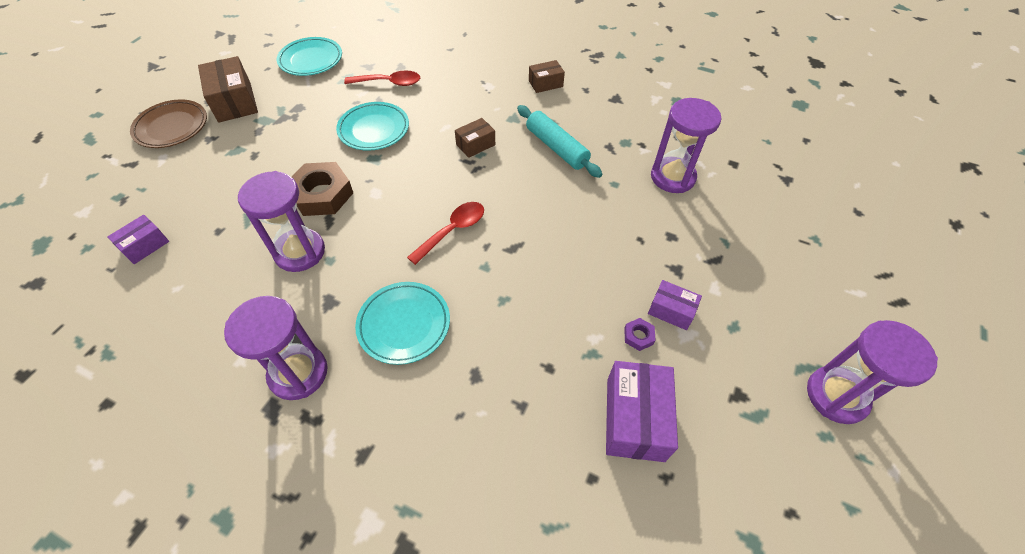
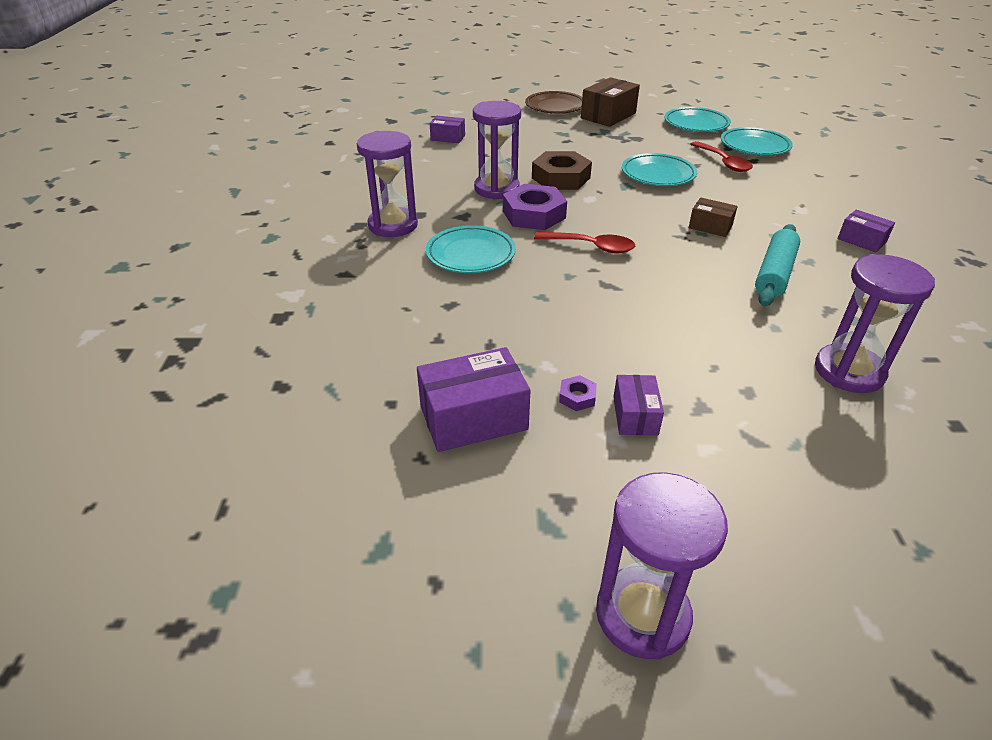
camera: 65 degrees right, 15 degrees down
(371, 245) = (534, 214): none -> purple nut
(380, 52) = (754, 146): none -> turquoise plate
(545, 84) = (861, 240): brown box -> purple box

